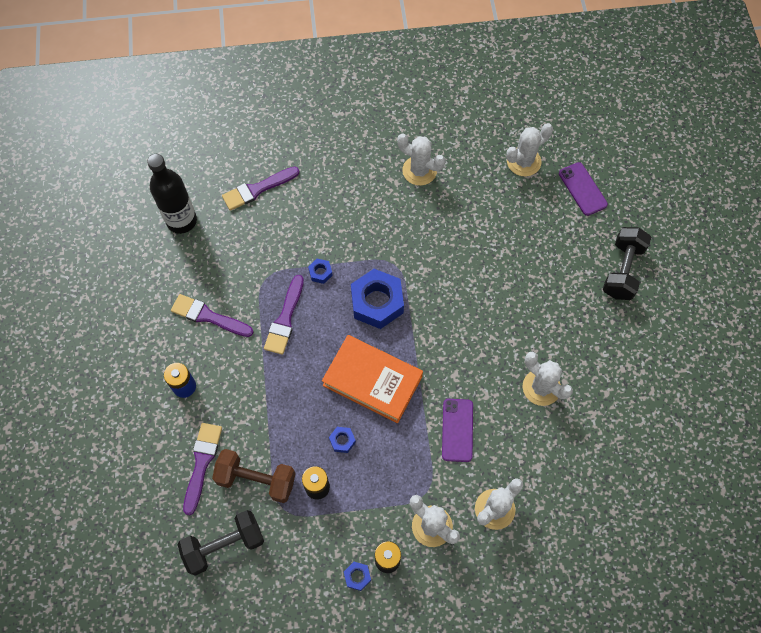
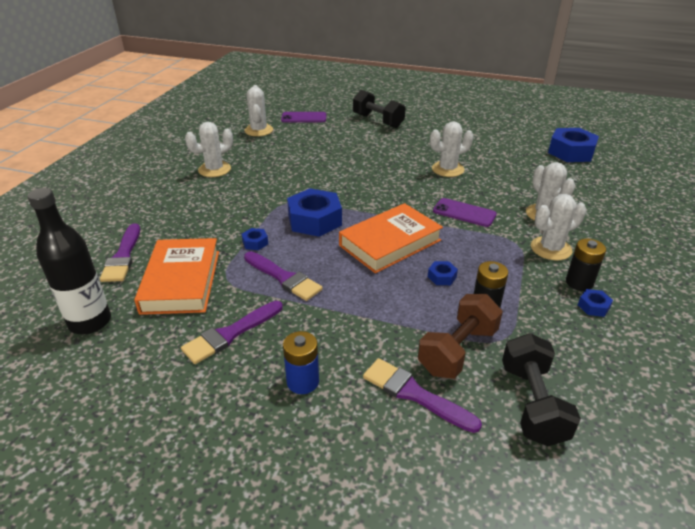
camera: 65 degrees left, 30 degrees down
(248, 249) = (181, 281): none -> orange book
(665, 516) = (571, 152): none -> blue nut

